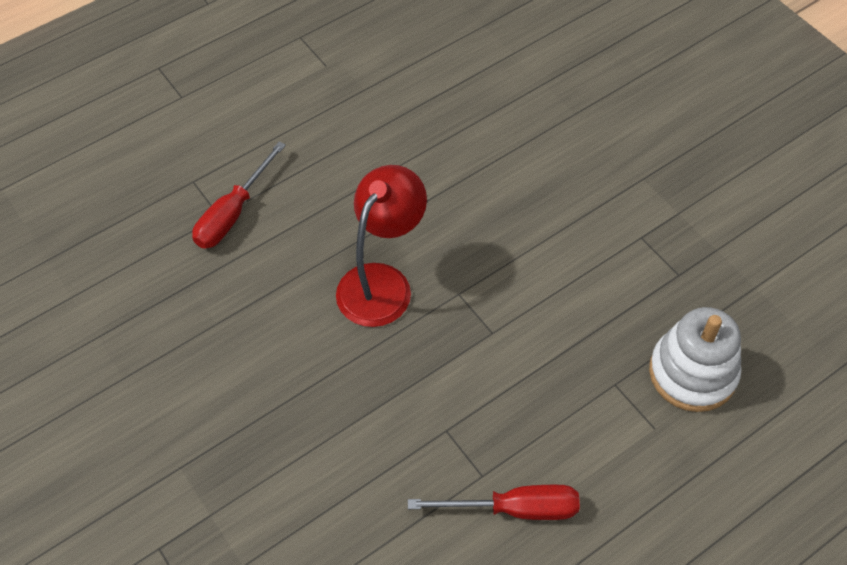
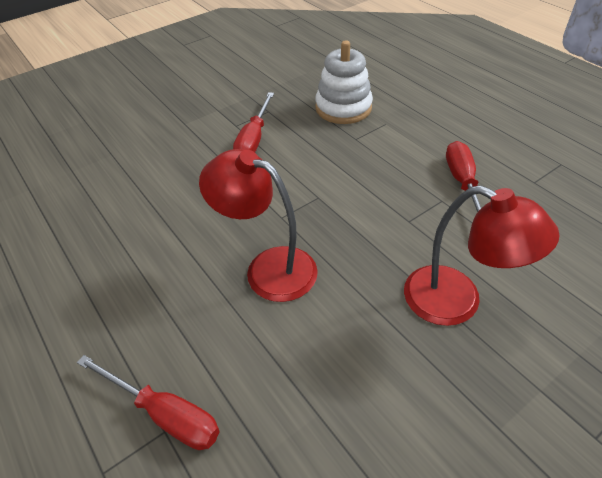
camera: 90 degrees left, 10 degrees down
(320, 460) = (457, 302): none -> red lamp
(609, 259) = (254, 139): none -> red screwdriver

